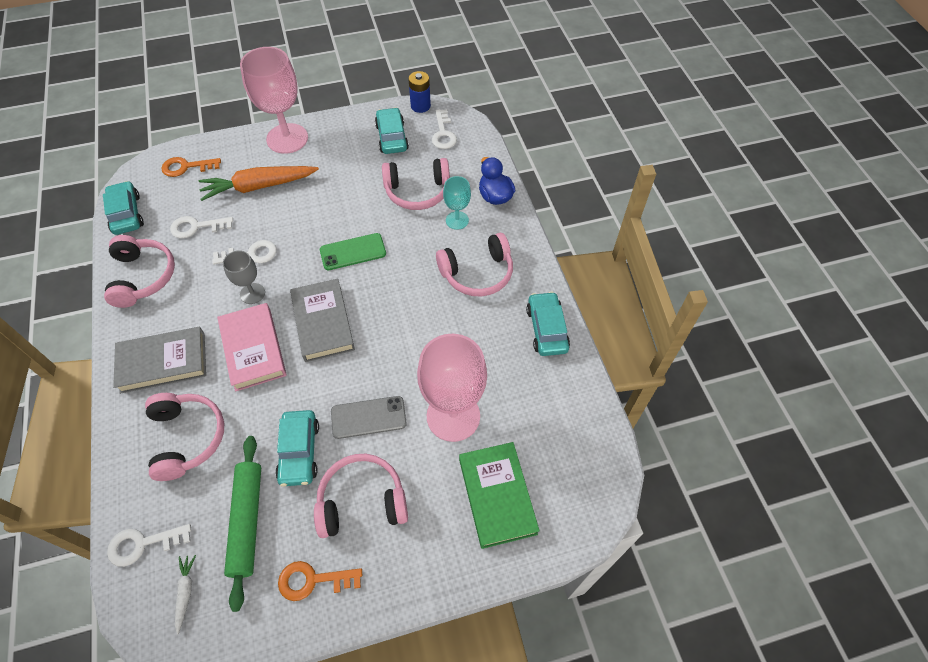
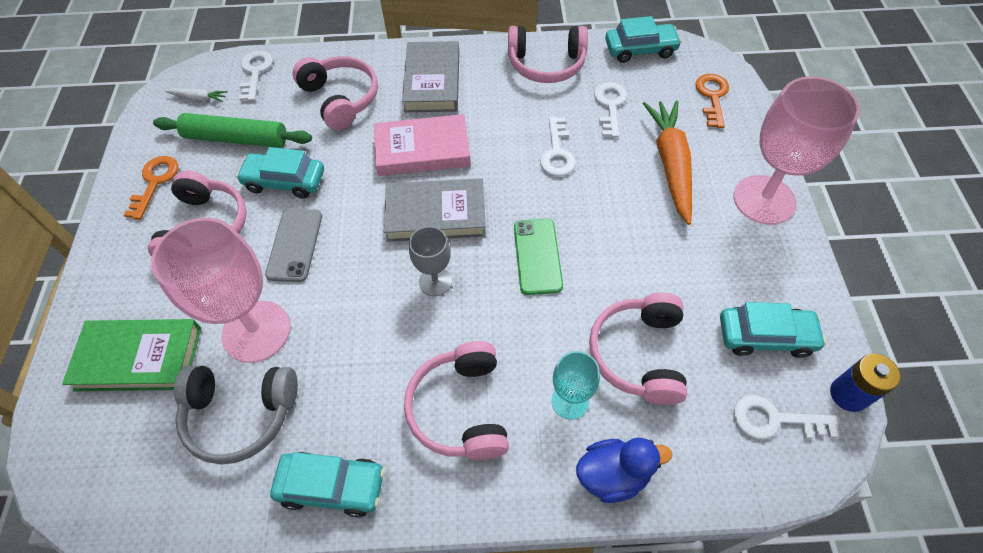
camera: 105 degrees right, 0 degrees up
(187, 438) = (341, 99): pink headphones -> pink headphones turned 120 degrees counterclockwise
(252, 293) = (498, 152): grey goblet -> grey goblet (435, 281)
(519, 401) = (240, 415): none -> grey headphones

